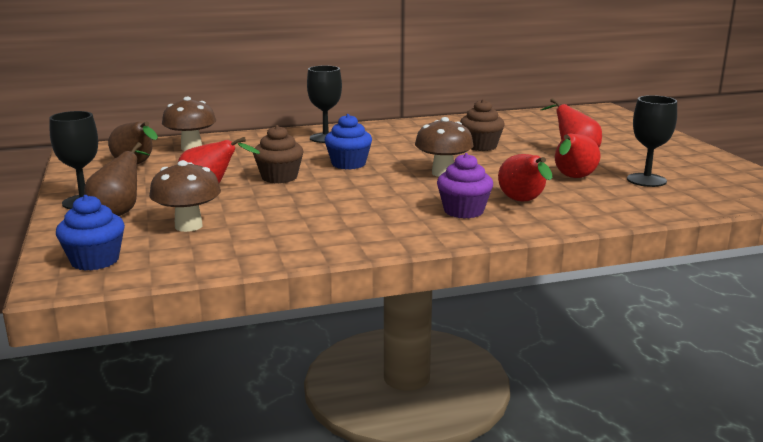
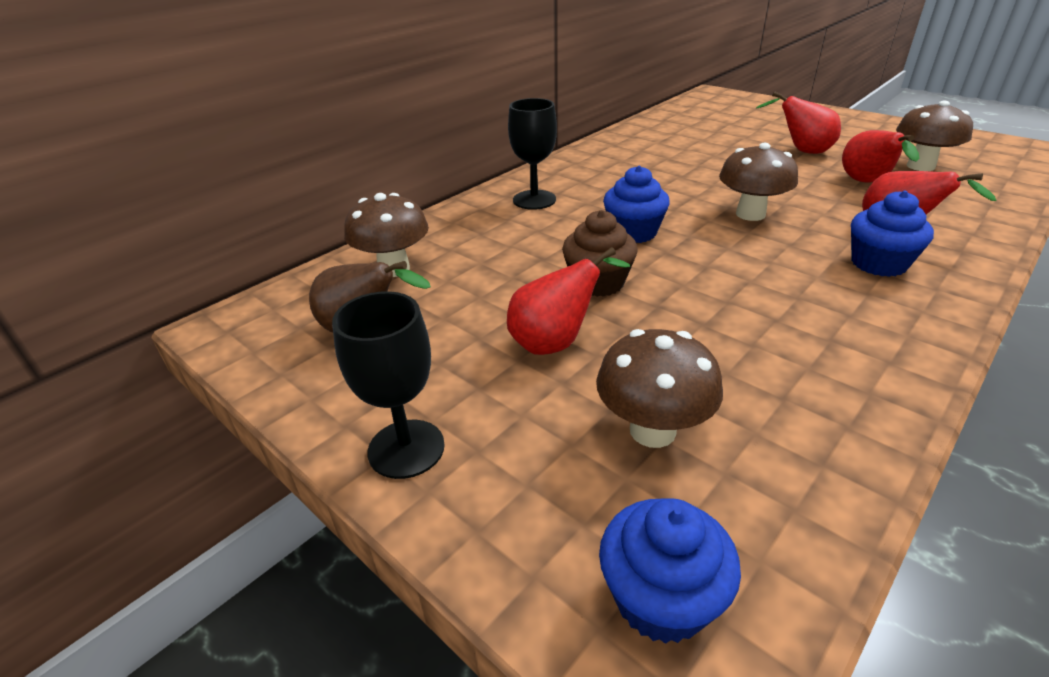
camera: 30 degrees left, 15 degrees up
(119, 212) = (502, 446): brown pear -> none
(463, 211) = (878, 263): purple cupcake -> blue cupcake
(480, 146) = (709, 165): brown cupcake -> none
(646, 180) = (920, 166): black goblet -> brown mushroom

